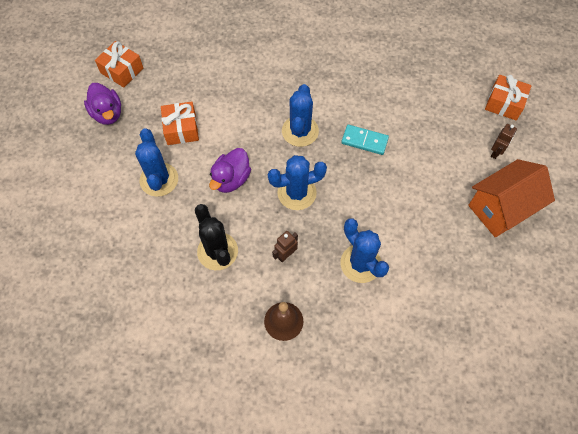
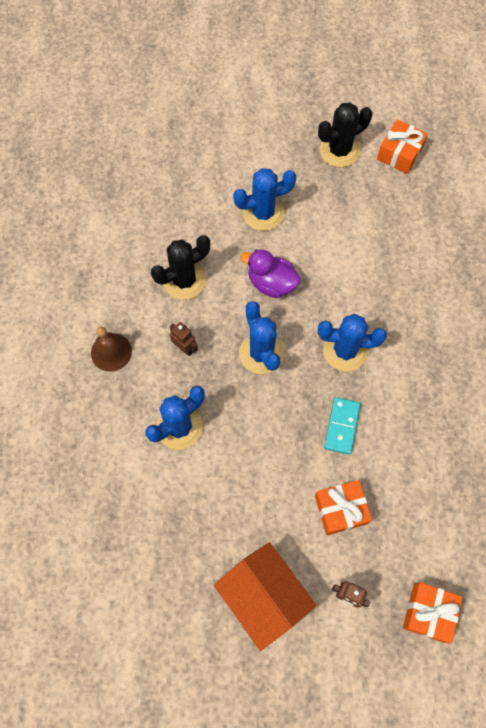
camera: 85 degrees right, 5 degrees up
(107, 113) = (339, 150): purple duck -> black cactus
(181, 129) = (330, 225): orange gift -> orange gift (341, 509)

